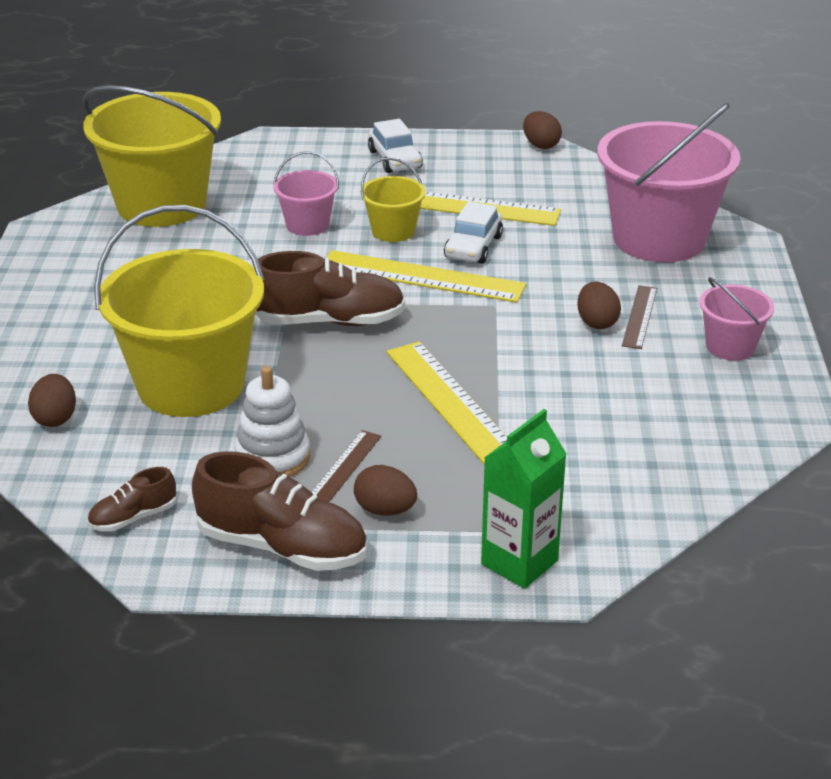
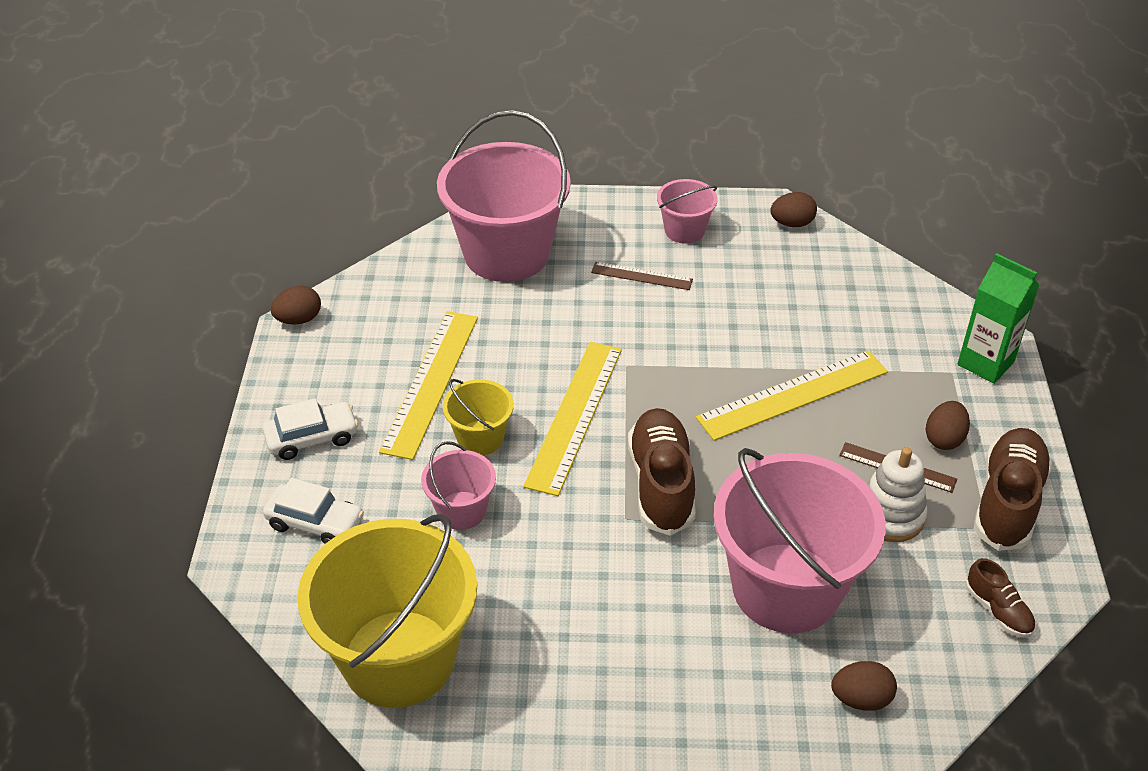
camera: 90 degrees left, 10 degrees up
(191, 385) = (786, 588): yellow bucket -> pink bucket
(473, 247) = (517, 377): white car -> white car (315, 523)
(596, 322) = (652, 302): brown egg -> brown egg (792, 223)

